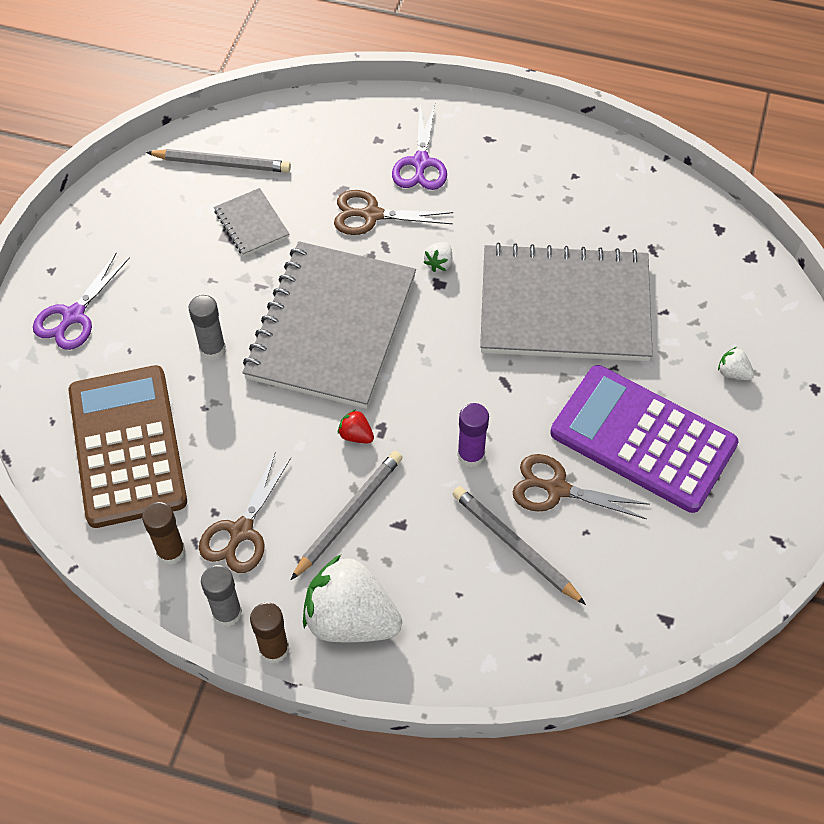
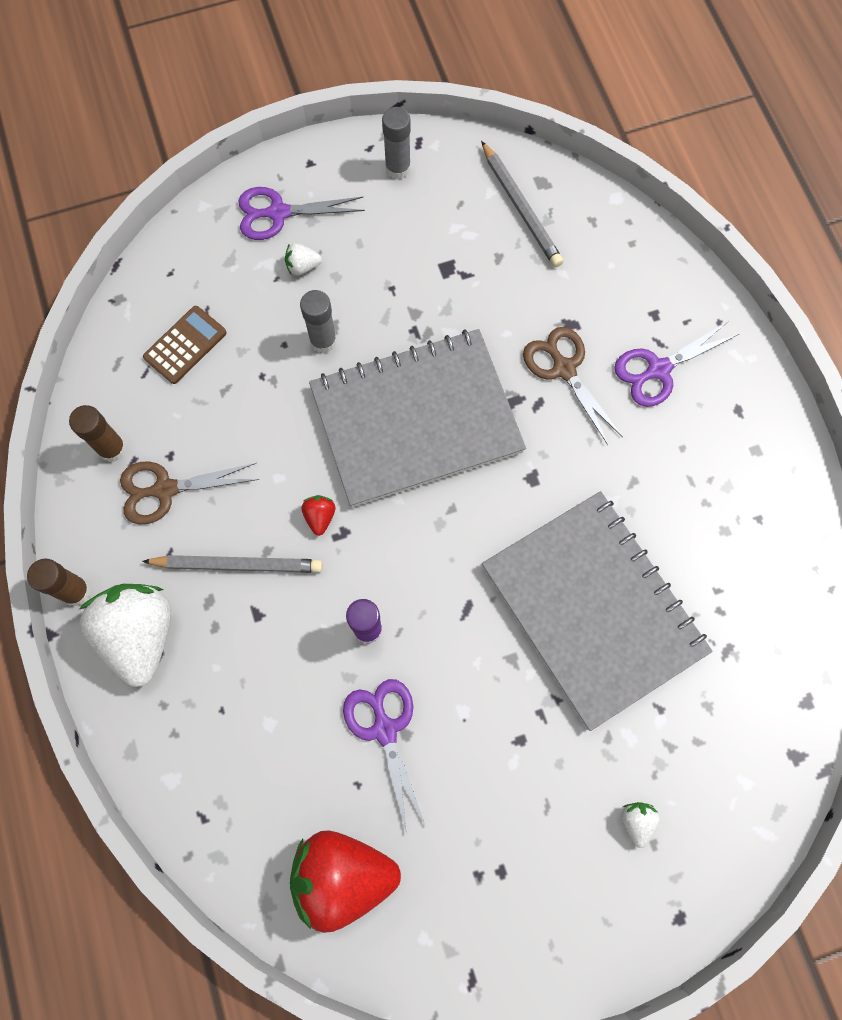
camera: 55 degrees right, 15 degrees up
(127, 446) = (185, 345): brown calculator -> brown calculator, size x0.46
(227, 613) = (85, 531): grey glue stick -> grey glue stick (398, 168)
(251, 224) = (475, 278): grey notebook -> none
(439, 263) = (555, 463): white strawberry -> white strawberry (302, 266)
(514, 546) = (300, 728): grey pencil -> none
(557, 489) = (385, 729): brown scissors -> purple scissors
(643, 439) = (495, 777): purple calculator -> none
(647, 581) = (342, 874): none -> red strawberry

